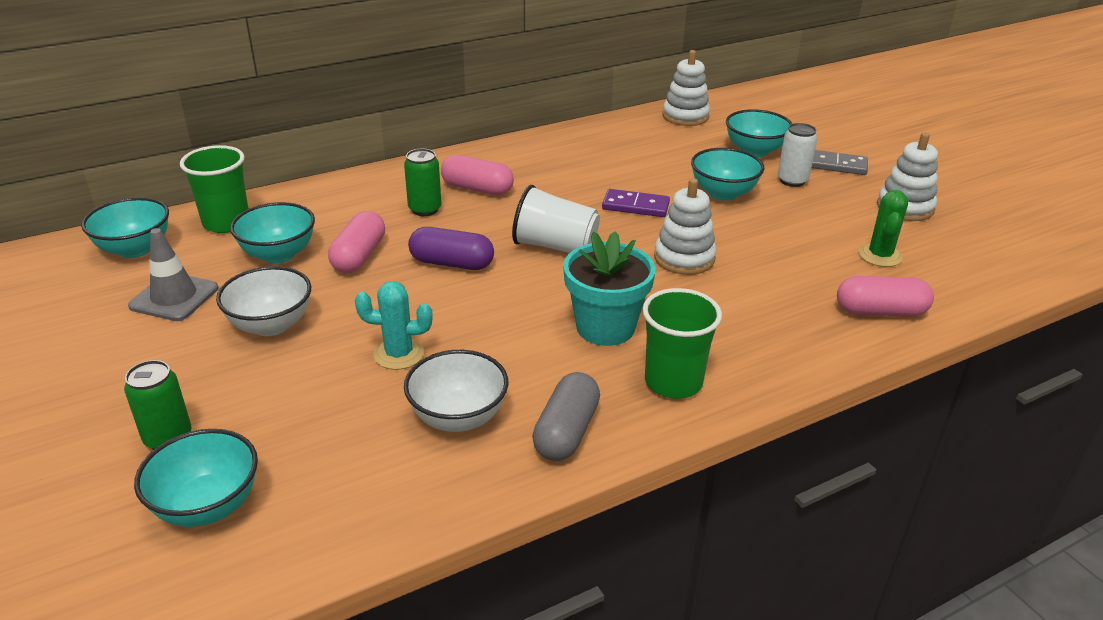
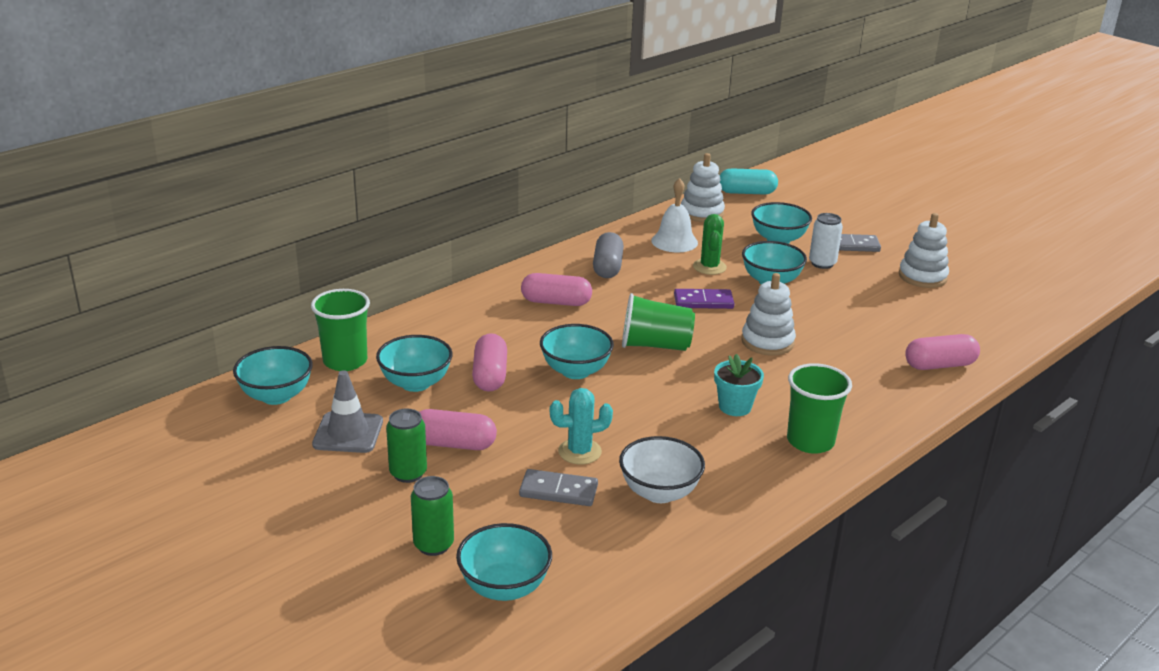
camera: 15 degrees left, 5 degrees down
(271, 325) = (453, 444): white bowl -> pink capsule
(346, 397) = (558, 491): none -> grey domino
(425, 209) = (521, 326): green can -> green can (408, 473)
(452, 263) = (575, 371): purple capsule -> turquoise bowl
(555, 246) = (655, 345): white cup -> green cup
(566, 432) = (749, 490): grey capsule -> grey capsule (607, 267)
(605, 327) = (735, 407): turquoise flower pot -> turquoise flower pot, size x0.65
(639, 141) = (674, 241): none -> white bell
(745, 101) = (746, 192): none -> turquoise capsule
(880, 255) = (920, 320): green cactus -> green cactus (709, 267)

